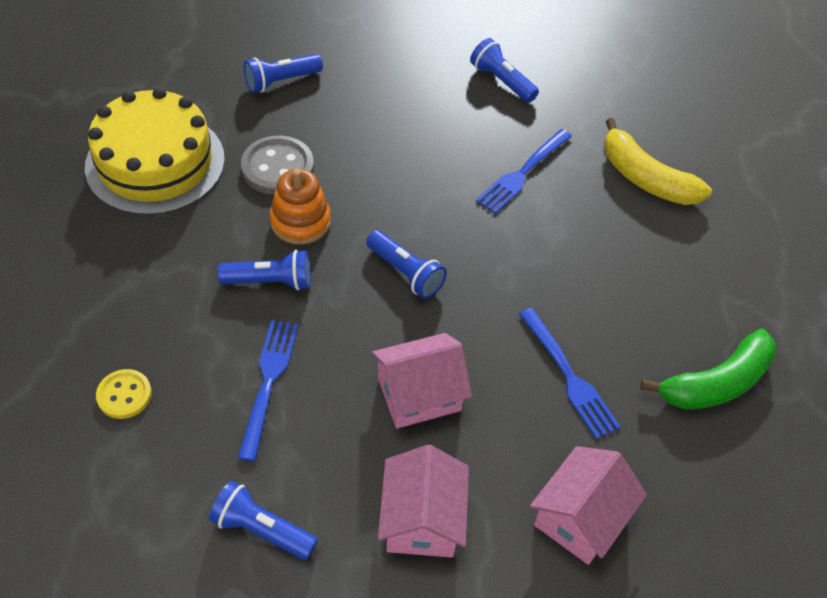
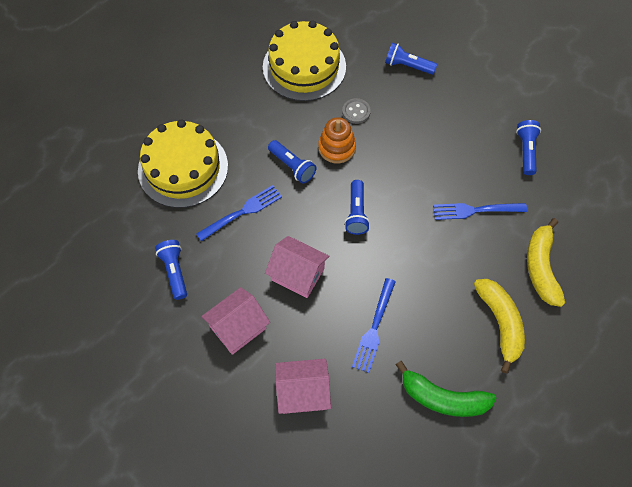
camera: 50 degrees right, 10 degrees up
(124, 395) = (183, 168): yellow button -> yellow cake
(278, 167) = (356, 112): grey button -> grey button, size x0.62
(675, 262) = (500, 323): none -> yellow banana

